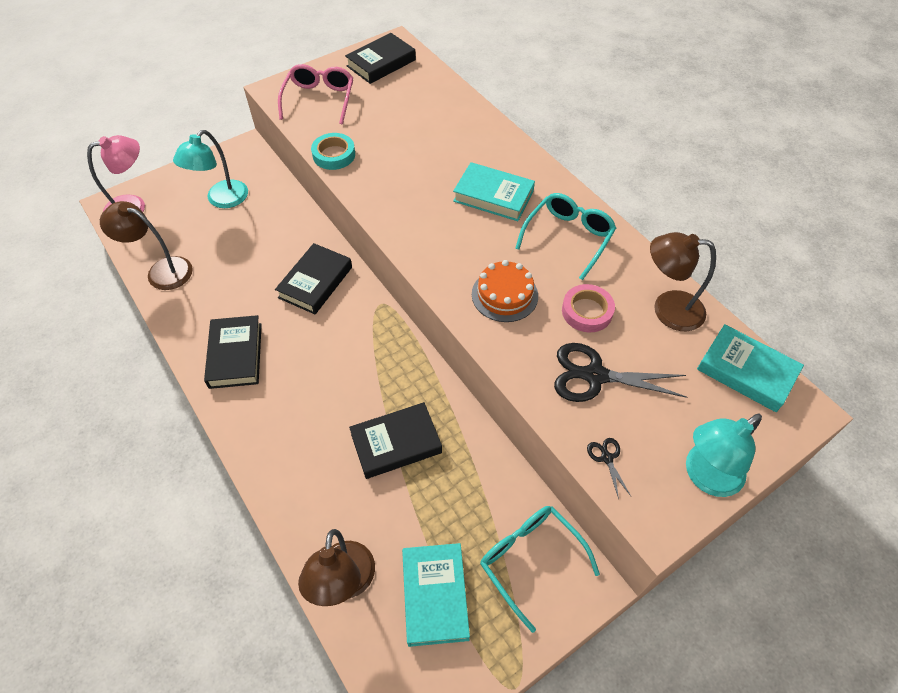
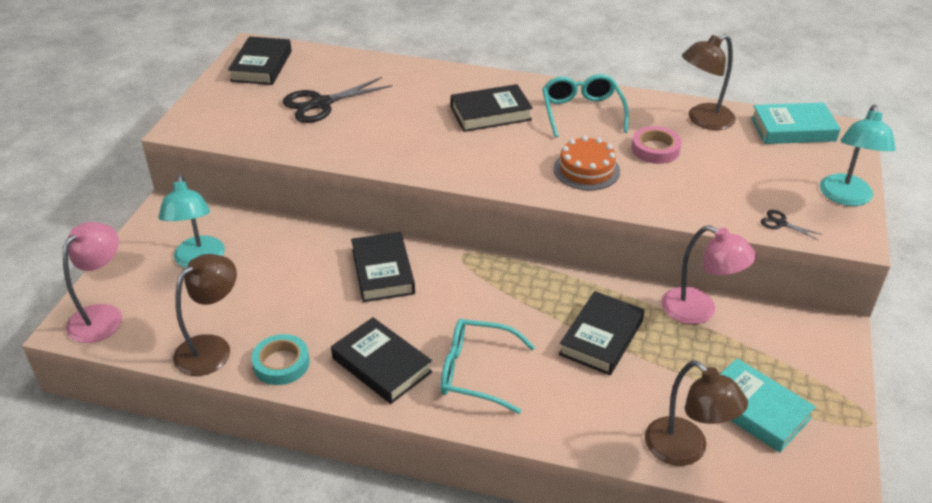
camera: 40 degrees left, 15 degrees down
(161, 271) = (212, 348): brown lamp -> brown lamp turned 150 degrees clockwise
(319, 99) = (239, 116): pink glasses -> none
(334, 155) = (313, 149): turquoise tape -> turquoise tape (281, 363)
(493, 196) = (490, 113): turquoise book -> black book
(496, 477) = (699, 311): none -> pink lamp
(530, 560) = (785, 343): turquoise glasses -> turquoise glasses (475, 372)
(594, 376) = (711, 183): black scissors -> black scissors (321, 104)

